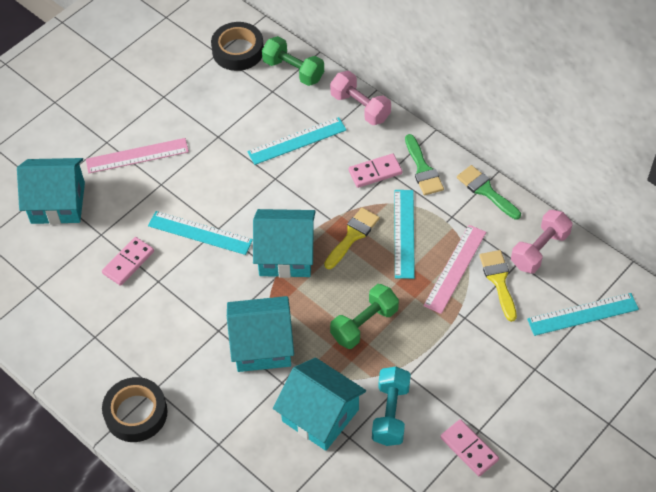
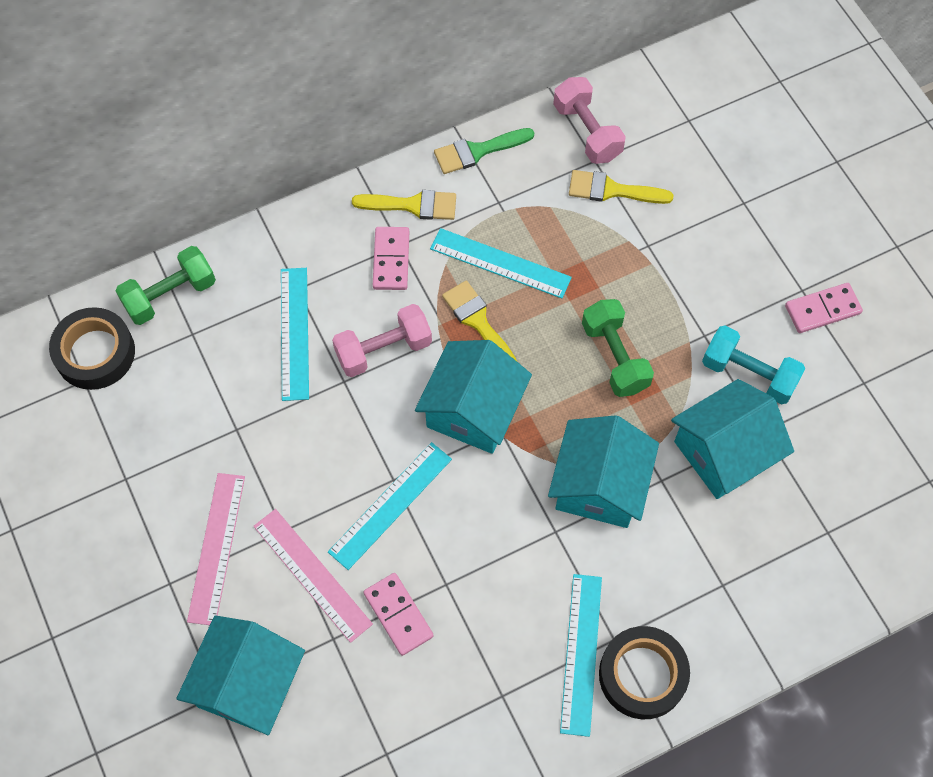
camera: 70 degrees left, 10 degrees up
(360, 107) = (277, 238): pink dumbbell -> pink dumbbell (383, 350)
(423, 169) = (413, 205): green brush -> yellow brush
(455, 268) = (576, 228): pink ruler -> pink ruler (312, 574)
(583, 314) = (691, 126): turquoise ruler -> turquoise ruler (581, 653)

